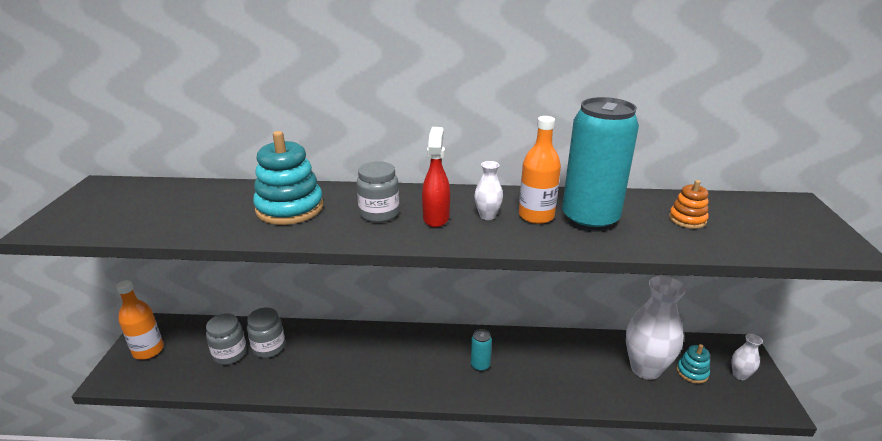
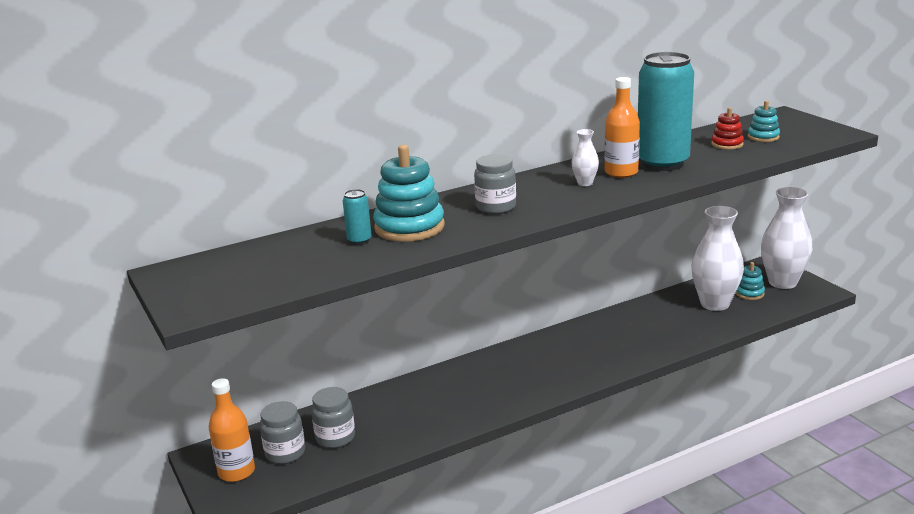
camera: 30 degrees left, 5 degrees down
(269, 347) = (369, 417): grey jar -> grey jar (285, 453)
(436, 217) = (547, 196): red spray bottle -> none
(480, 365) = (585, 352): turquoise can -> turquoise can (359, 240)
(687, 219) = (727, 144): orange stacking toy -> red stacking toy
(739, 375) = (782, 282): white vase -> white vase, size x2.16
(740, 224) = (763, 137): none -> turquoise stacking toy

